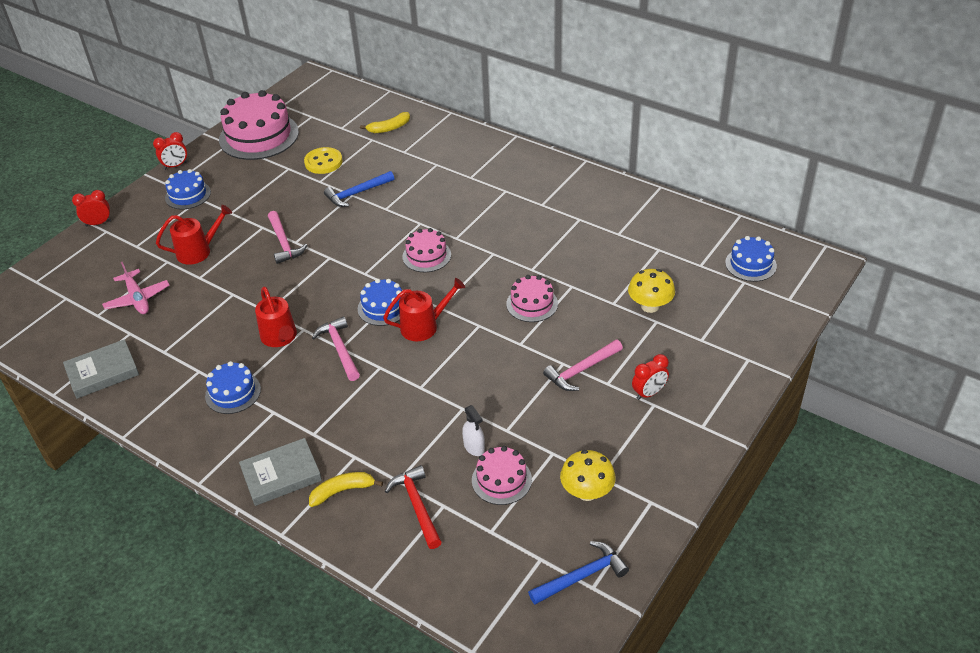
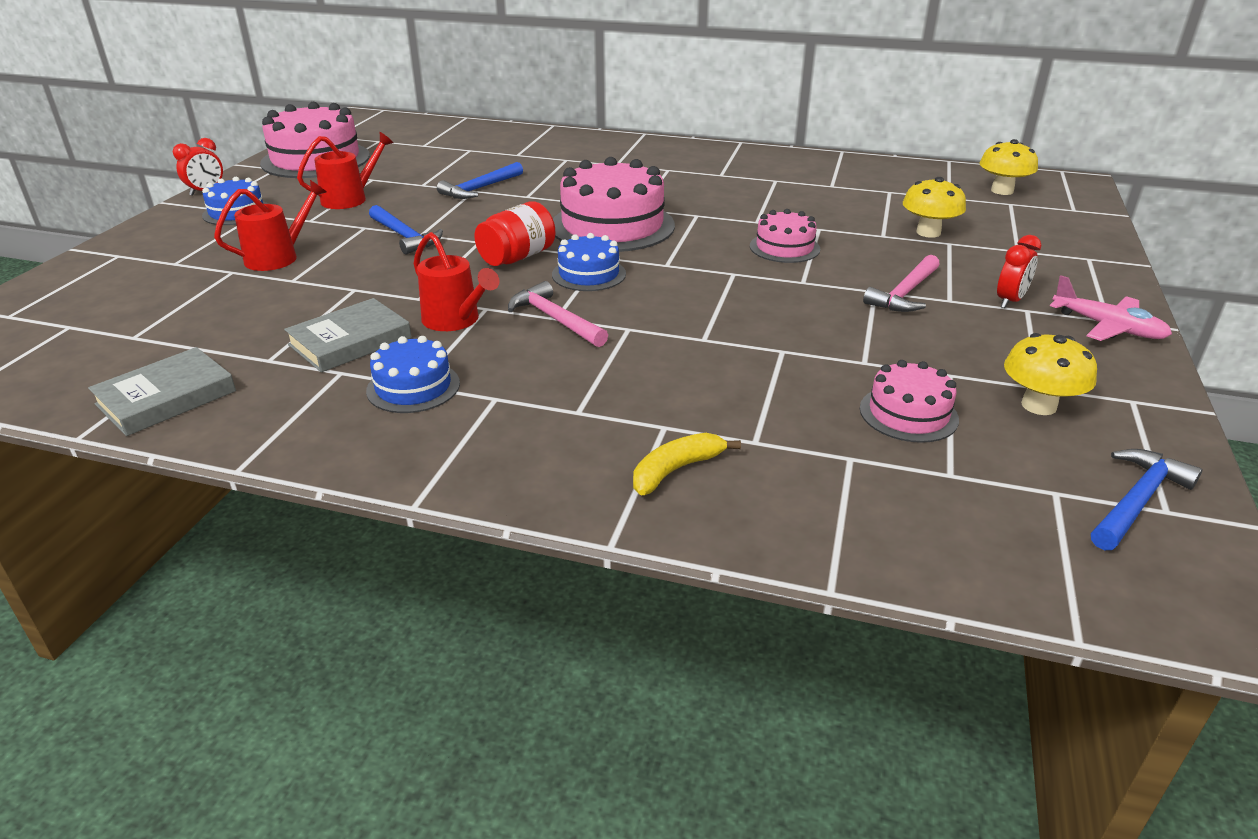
camera: 20 degrees left, 10 degrees down
(98, 223) = (102, 250): red clock -> none
(137, 299) = (198, 312): pink plane -> pink plane (1108, 327)
(281, 475) = (558, 469): grey book -> grey book (350, 341)
(284, 243) = (404, 236): pink hammer -> blue hammer
(323, 162) = (417, 170): yellow button -> none
(346, 280) = (517, 257): none -> red jar
(389, 128) = (486, 140): yellow banana -> none
(417, 506) = (810, 466): red hammer -> none
(424, 326) = (660, 283): red watering can -> red watering can (349, 199)
(426, 256) = (612, 226): pink cake -> pink cake, size x1.87
(474, 447) = (835, 386): white spray bottle -> none
(750, 264) = (1002, 191): blue cake -> yellow mushroom

